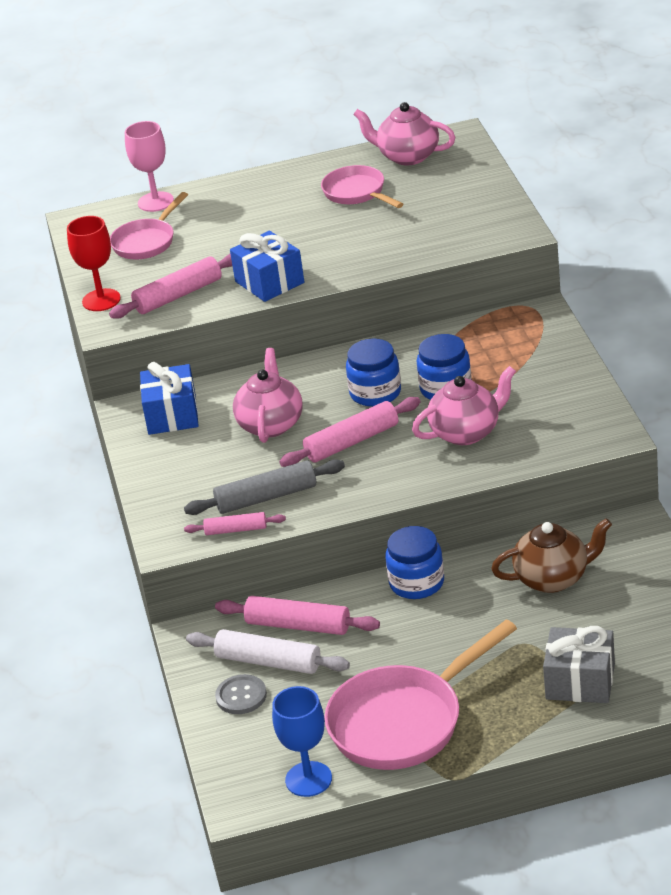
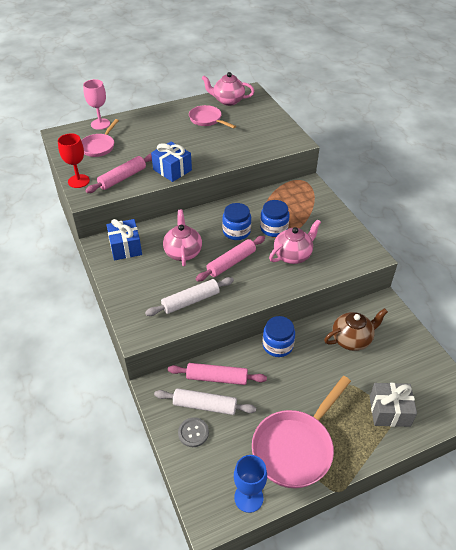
camera: 15 degrees left, 10 degrees up
(236, 530) = (177, 324): pink rolling pin -> none
(266, 497) = (190, 301): grey rolling pin -> white rolling pin

